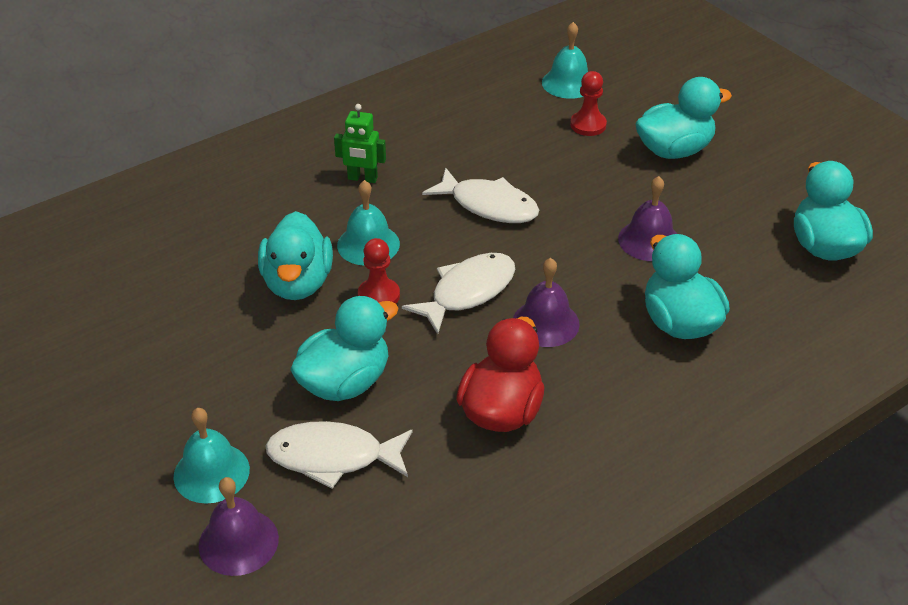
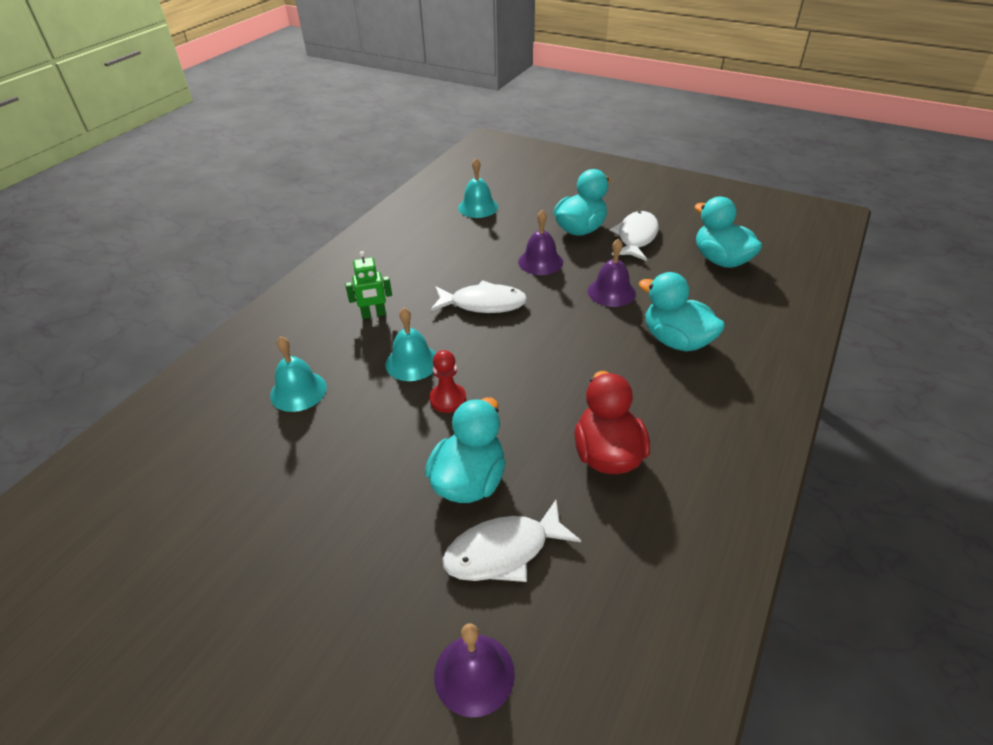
camera: 25 degrees left, 0 degrees up
(211, 472) = (405, 615): turquoise bell -> turquoise bell (298, 391)
(298, 283) = (374, 413): turquoise duck -> none
(468, 292) = (514, 371): white fish -> white fish (636, 237)
(545, 323) = (587, 374): purple bell -> purple bell (540, 262)
(588, 125) = (511, 230): red pawn -> none

